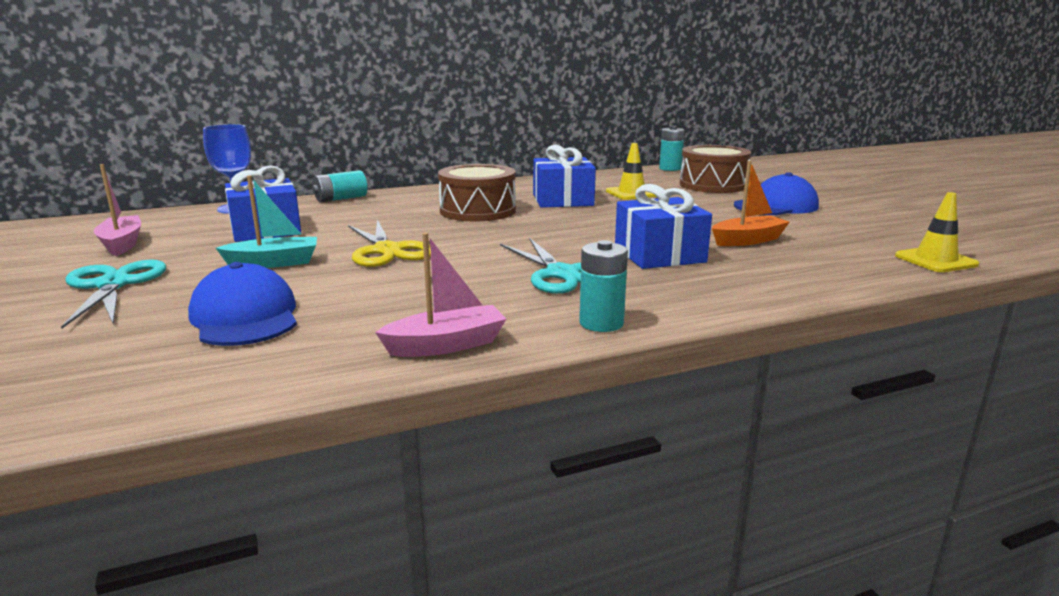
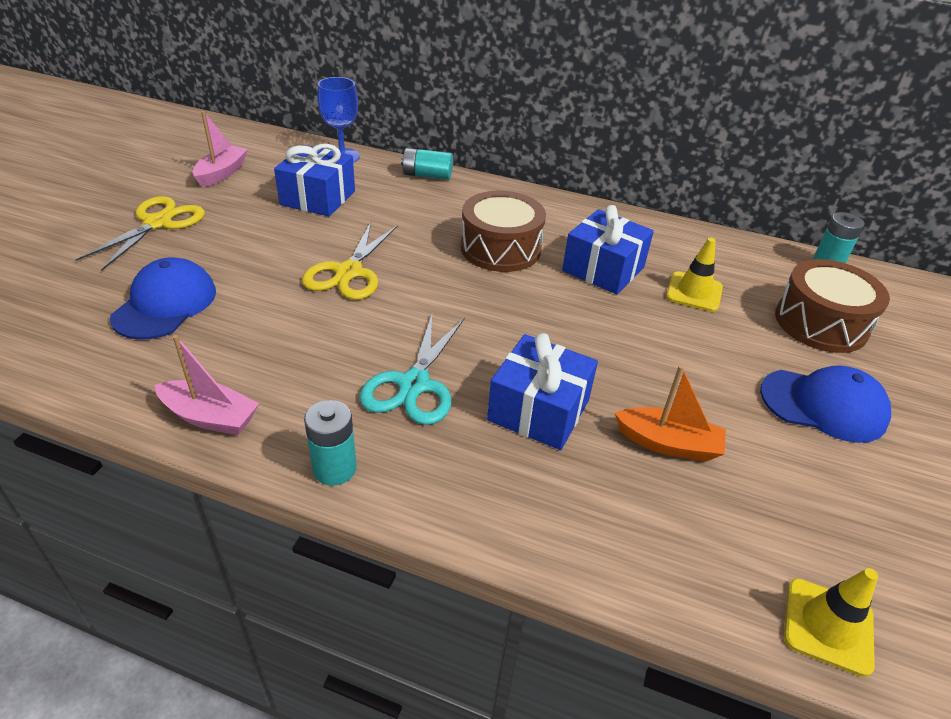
camera: 40 degrees right, 20 degrees up
(113, 285) = (157, 223): turquoise scissors -> yellow scissors
(274, 263) = (263, 247): turquoise boat -> none

